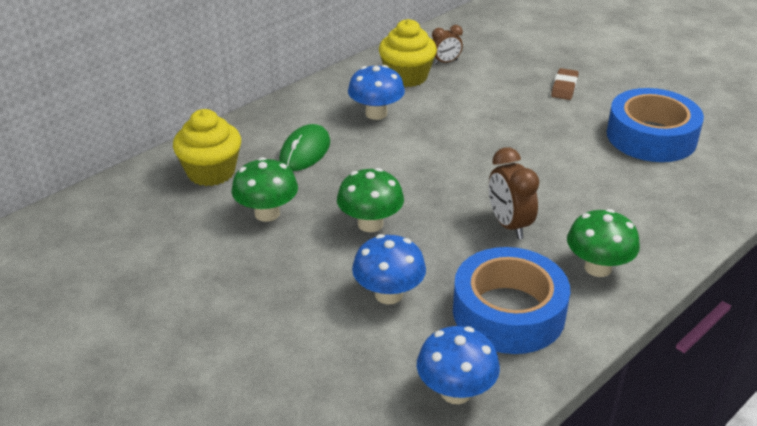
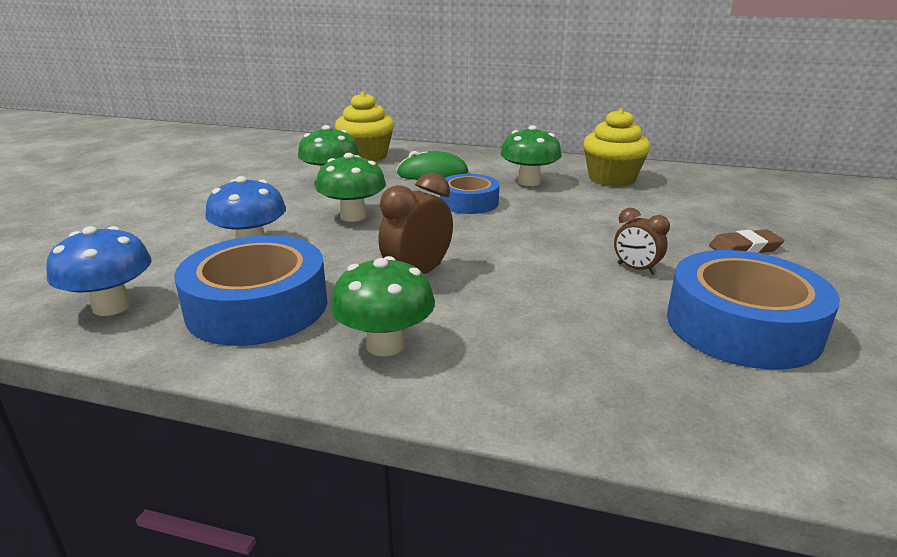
camera: 60 degrees right, 10 degrees down
(376, 113) = (529, 182): blue mushroom -> green mushroom
(394, 157) = (469, 202): none -> blue tape
(445, 62) = (670, 186): brown clock -> brown clock (636, 269)

